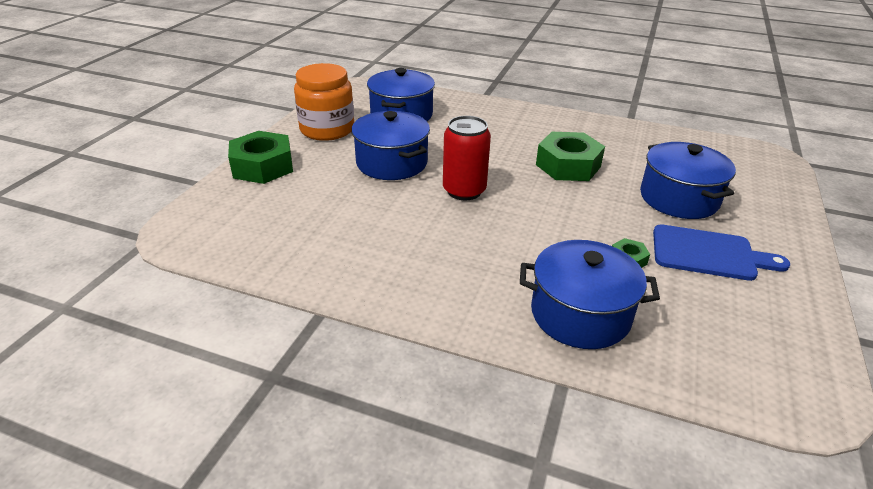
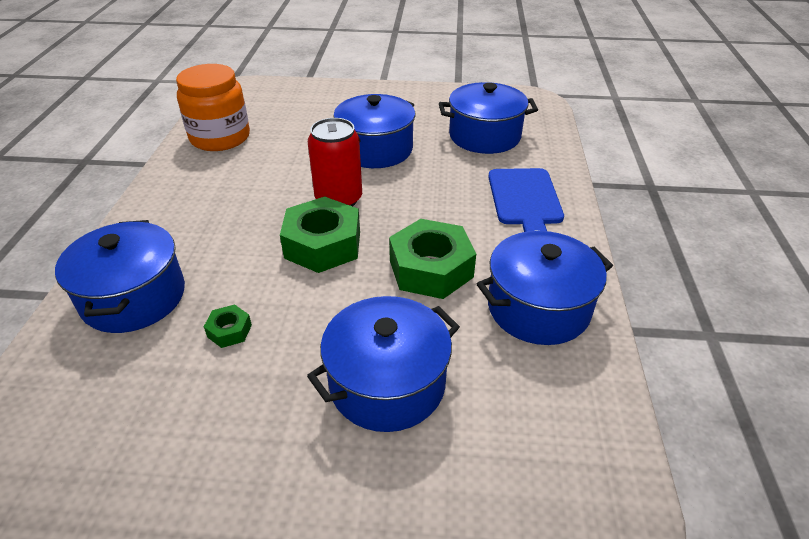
camera: 75 degrees right, 5 degrees up
(263, 166) = (340, 93): green nut -> green nut (323, 244)
(327, 129) = (423, 105): orange jar -> orange jar (220, 137)
(612, 138) = (538, 308): none -> blue pot
(708, 253) = (251, 411): blue cutting board -> blue cutting board (525, 200)

